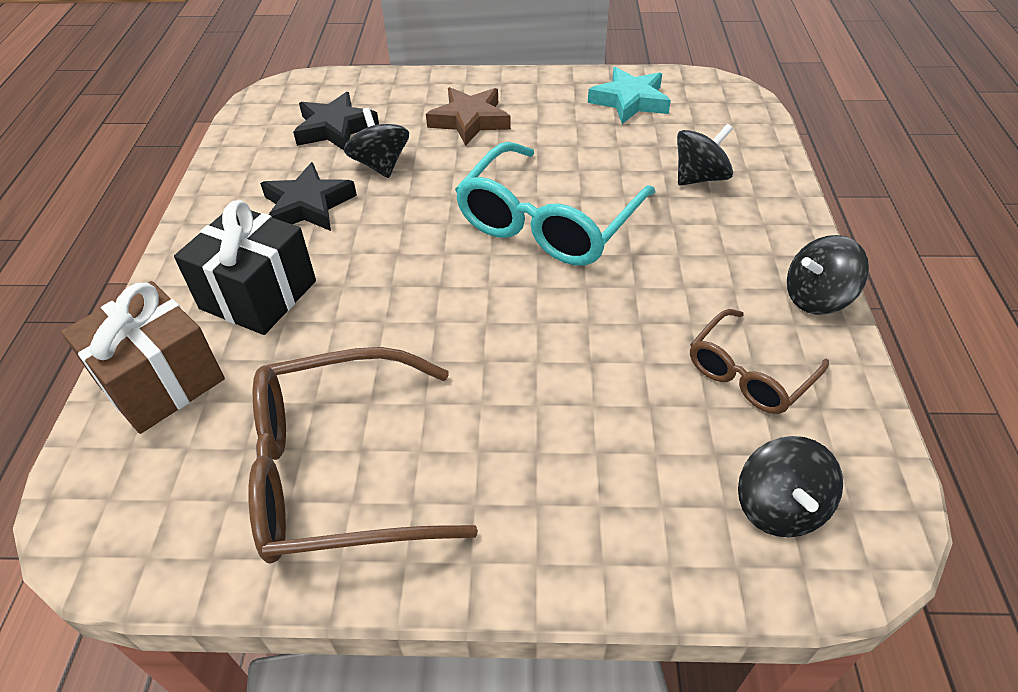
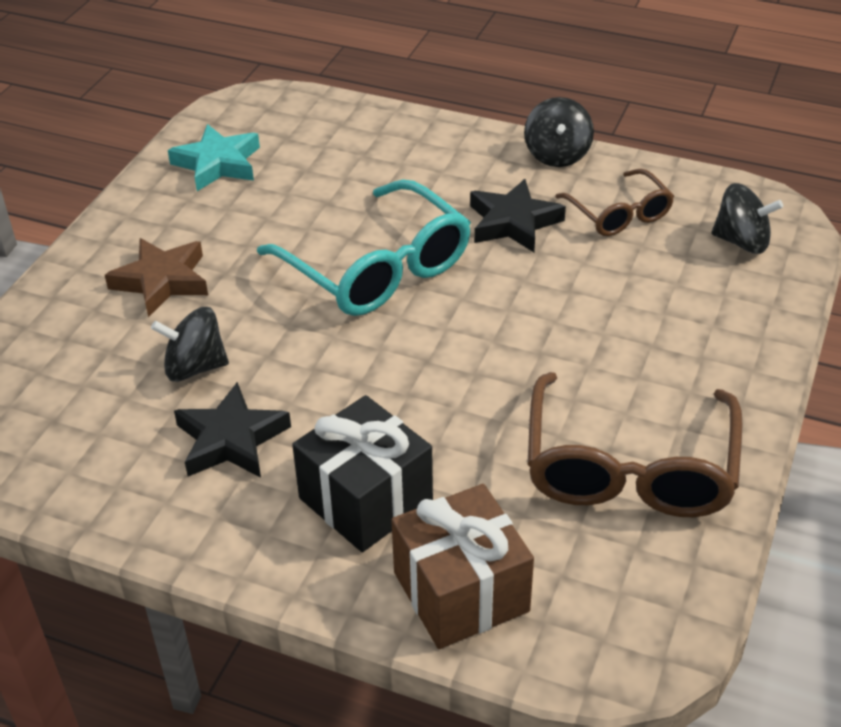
camera: 70 degrees left, 5 degrees down
(335, 128) = (87, 394): black star -> black star (513, 222)
(699, 178) = (372, 161): black spinning top -> none

